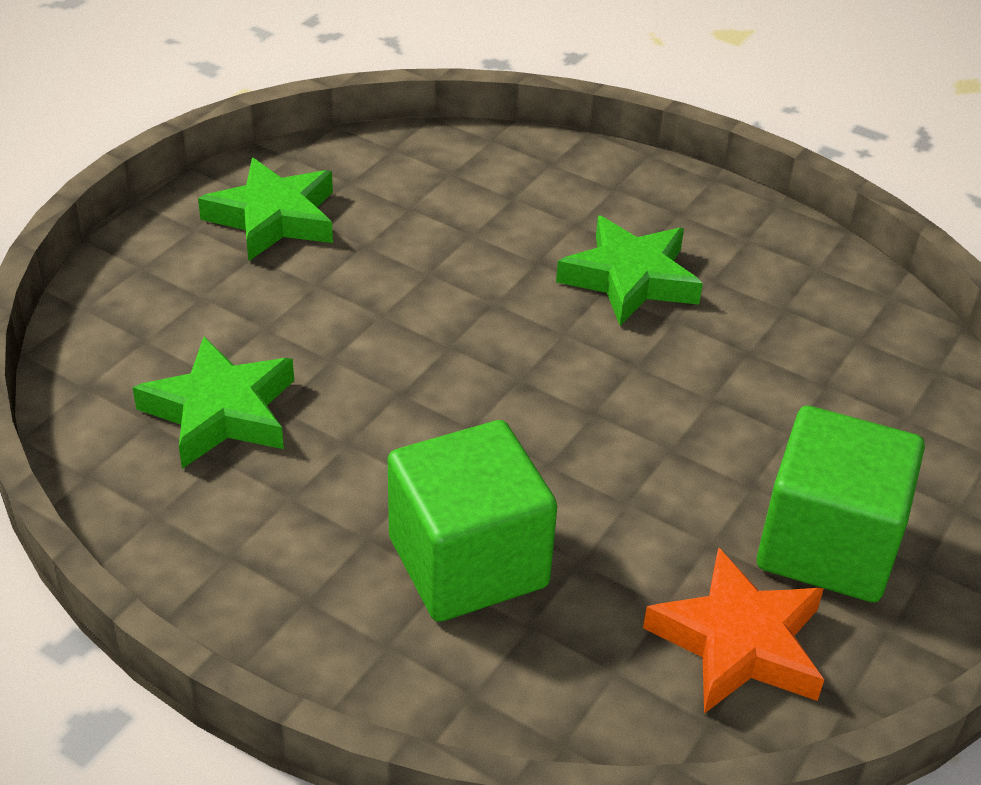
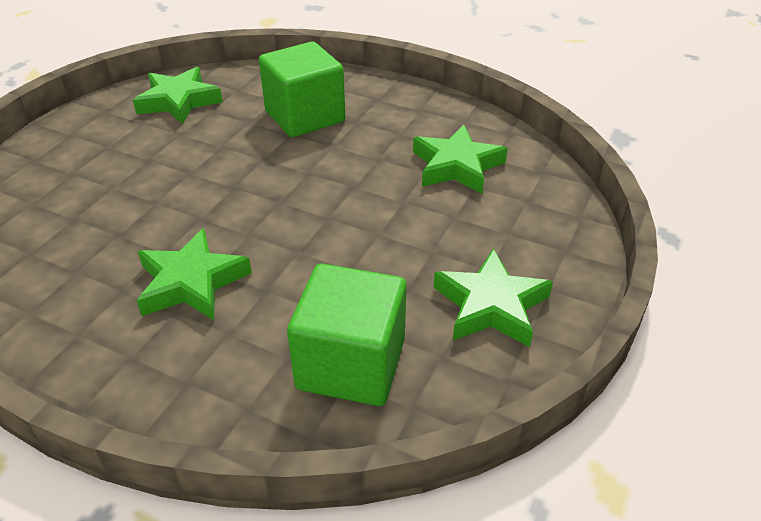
camera: 175 degrees right, 0 degrees up
(738, 642) = (179, 101): orange star -> green star
(827, 545) = (118, 137): green cube -> green cube (351, 364)

